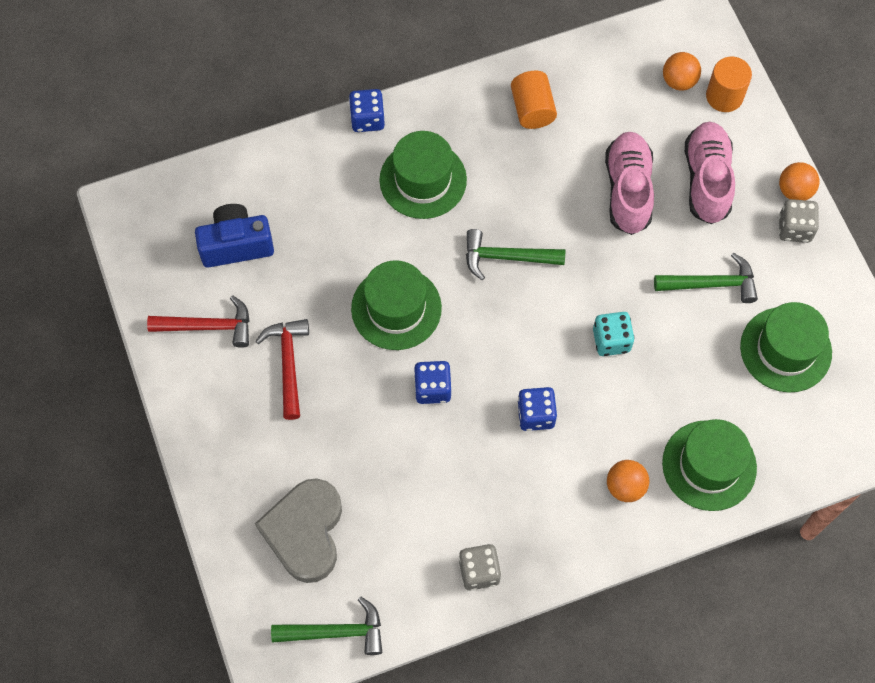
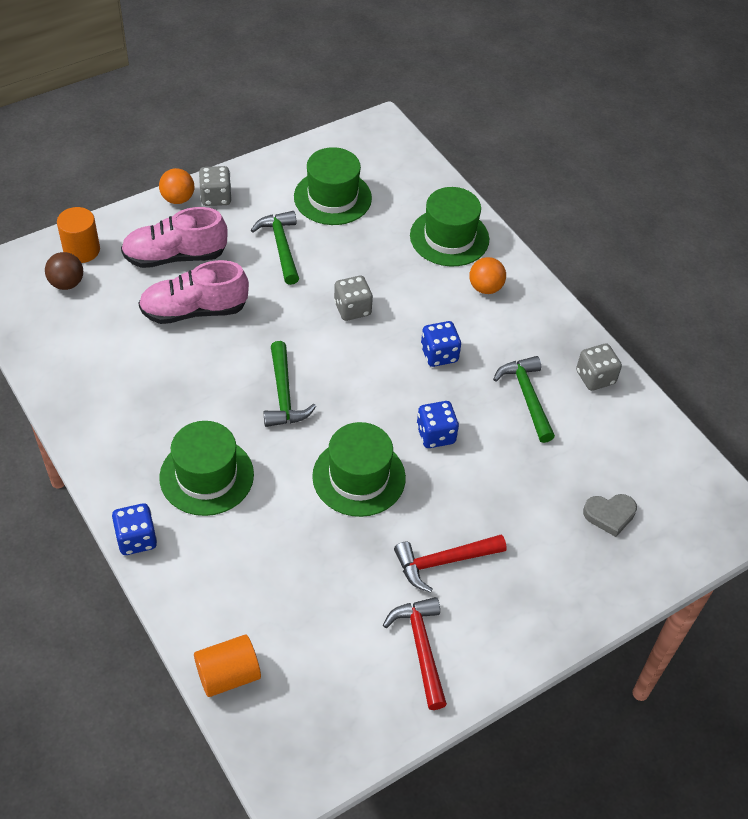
camera: 105 degrees left, 15 degrees down
(236, 245) = (316, 641): blue camera -> none
(305, 532) = (609, 515): grey heart -> grey heart, size x0.53
(335, 632) = (690, 474): green hammer -> green hammer (527, 397)
(532, 109) = (110, 393): orange cylinder -> orange cylinder (228, 675)
(611, 340) = (352, 309): turquoise dice -> grey dice
(679, 81) = (67, 283): orange ball -> brown ball

